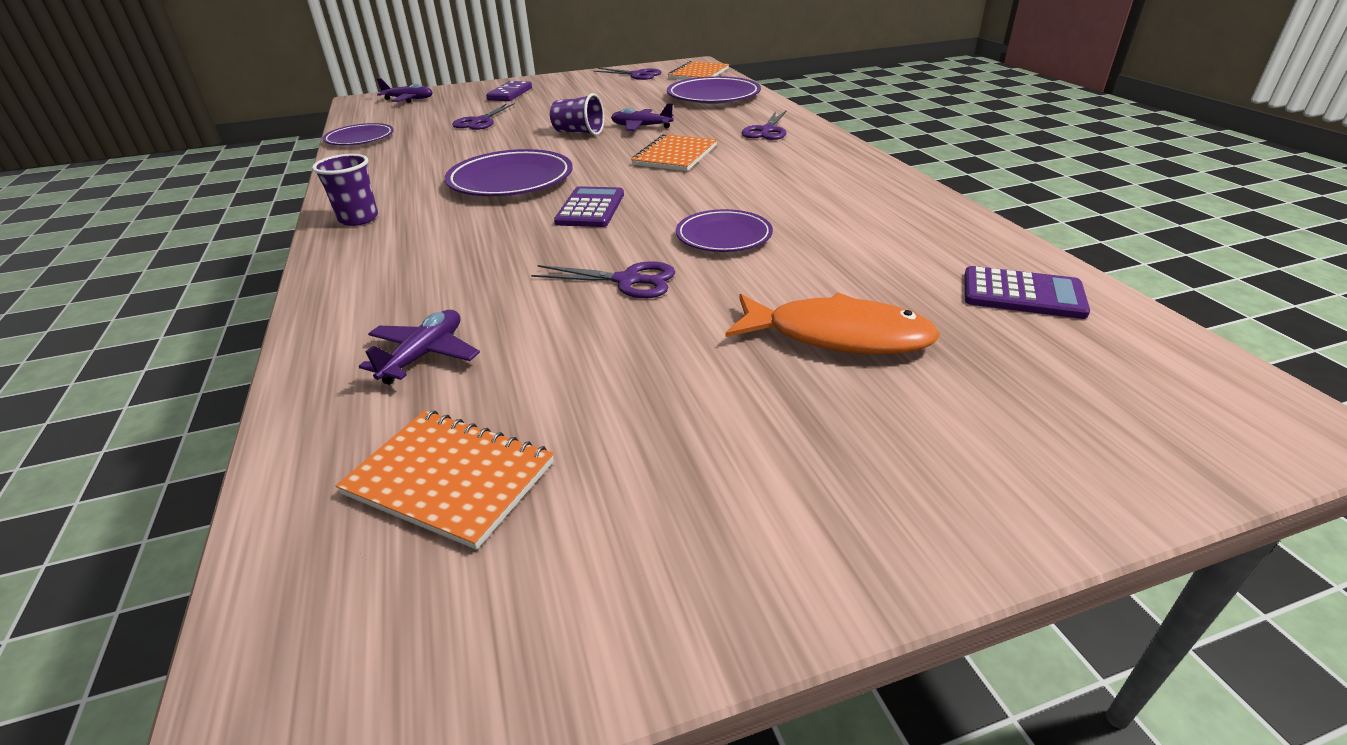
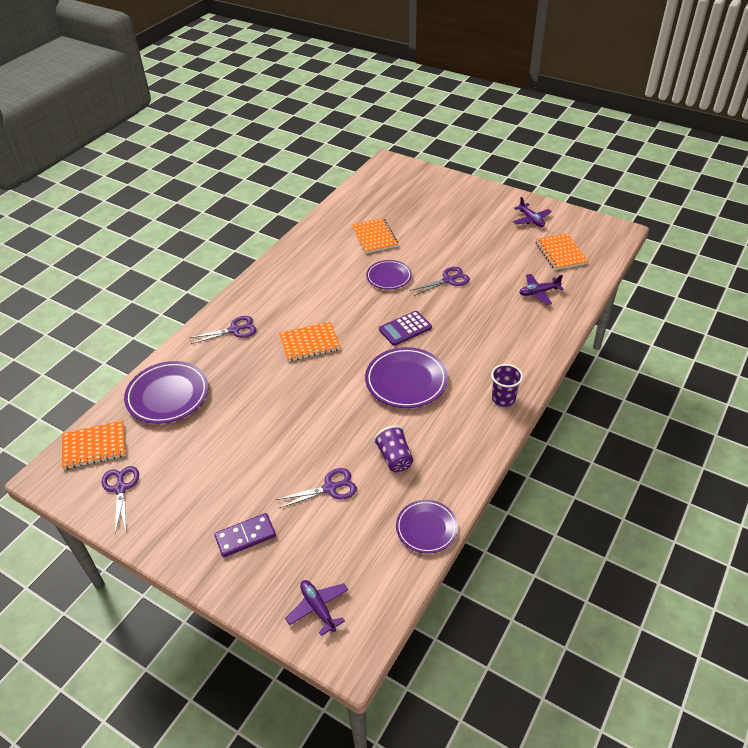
camera: 130 degrees left, 10 degrees up
(579, 132) = (307, 411): purple cup -> purple cup (394, 458)
(627, 281) = (448, 280): purple scissors -> purple scissors turned 90 degrees clockwise
(641, 127) = (270, 388): purple plane -> purple plane (531, 220)
(838, 336) = (427, 226): orange fish -> none
(867, 264) = (374, 237): none -> orange notebook
(1022, 294) = (362, 204): purple calculator -> none

